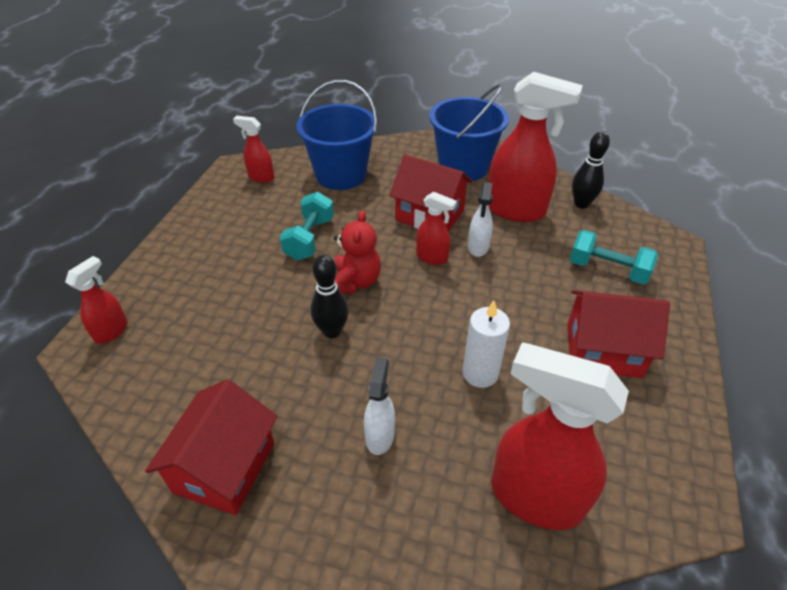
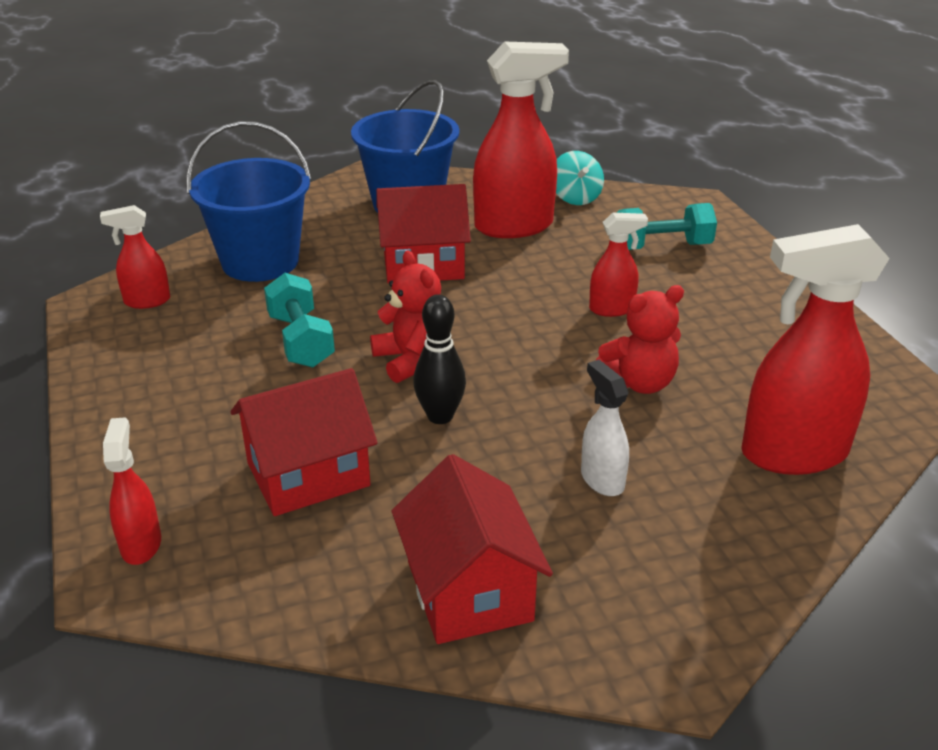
camera: 35 degrees left, 10 degrees down
(432, 257) = (473, 303): red spray bottle -> red spray bottle (612, 309)
(478, 247) = (512, 275): white spray bottle -> none
(480, 373) = (639, 383): white candle -> red teddy bear
(581, 204) = (575, 197): black bowling pin -> turquoise spinning top
(603, 350) = (728, 314): red house -> red house (308, 474)

